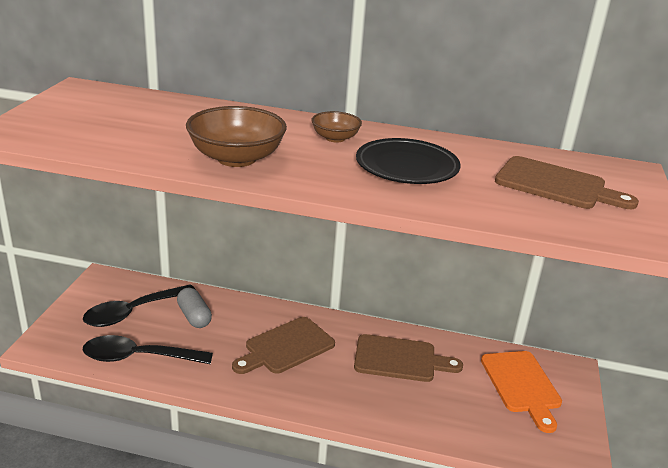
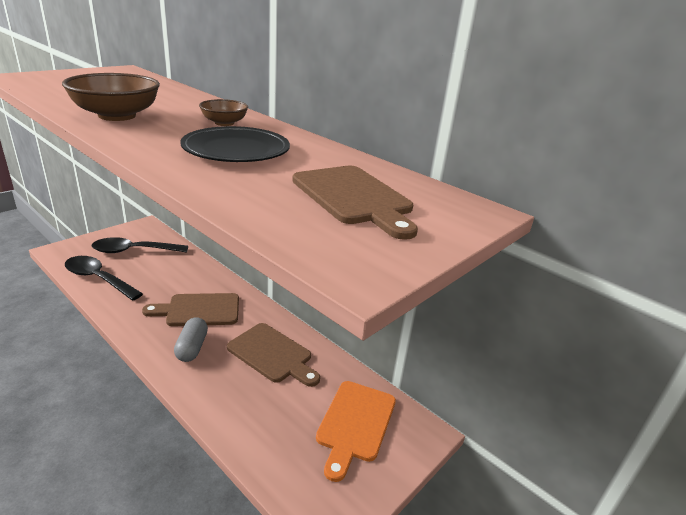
camera: 30 degrees right, 0 degrees up
(194, 317) = (166, 267): grey capsule -> grey capsule (192, 348)

